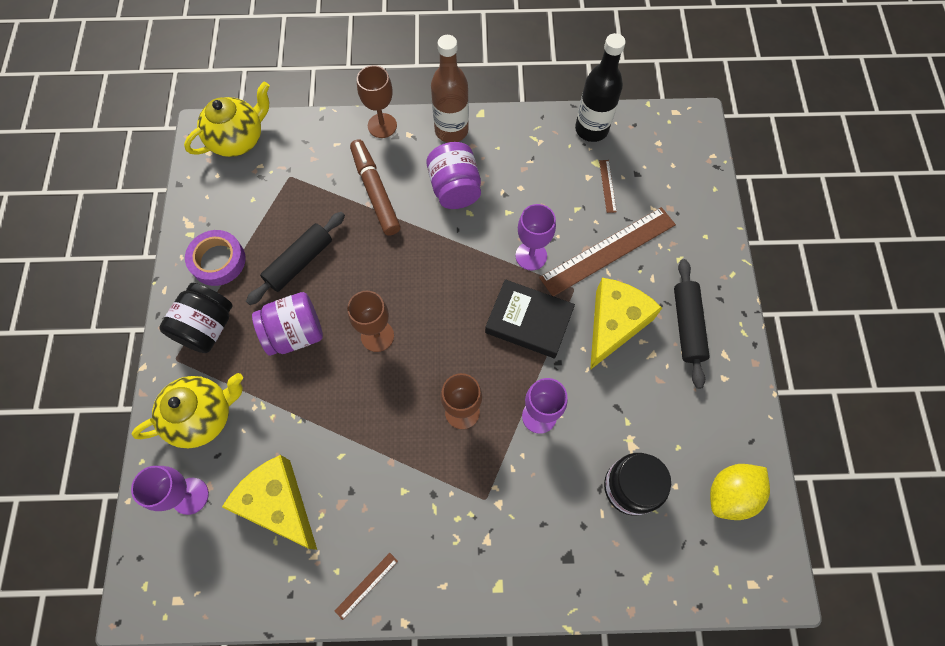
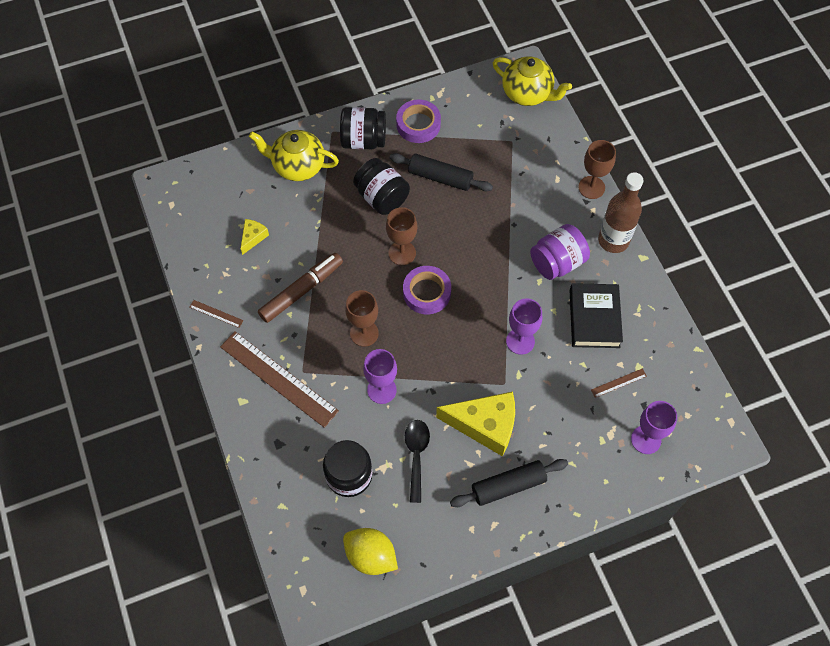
camera: 70 degrees right, 5 degrees down
(190, 496) = (240, 182): purple goblet -> purple goblet (646, 439)
(203, 416) = (297, 166): yellow teapot -> yellow teapot turned 150 degrees clockwise
(278, 504) = (253, 237): yellow cheese -> yellow cheese, size x0.48
(295, 333) = (382, 197): purple jar -> black jar
(375, 191) = (526, 205): brown marker -> brown marker (301, 291)
(438, 327) = (427, 292): none -> purple tape
(528, 321) = (459, 358): black book -> black book (594, 318)
(591, 129) = (672, 353): black bottle -> none
(608, 251) = (552, 401): brown ruler -> brown ruler (278, 378)
(628, 405) = (416, 455): none -> black spoon

